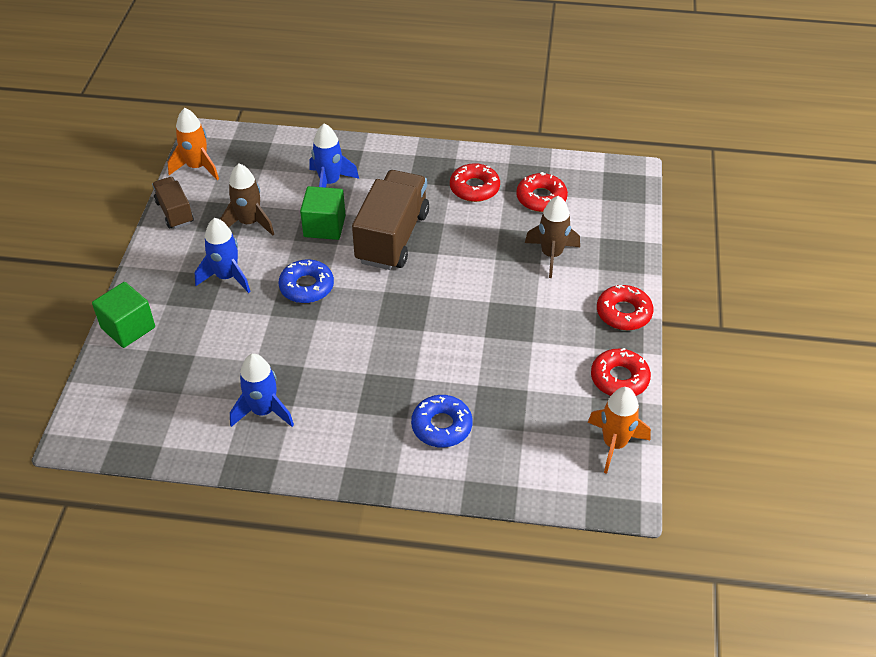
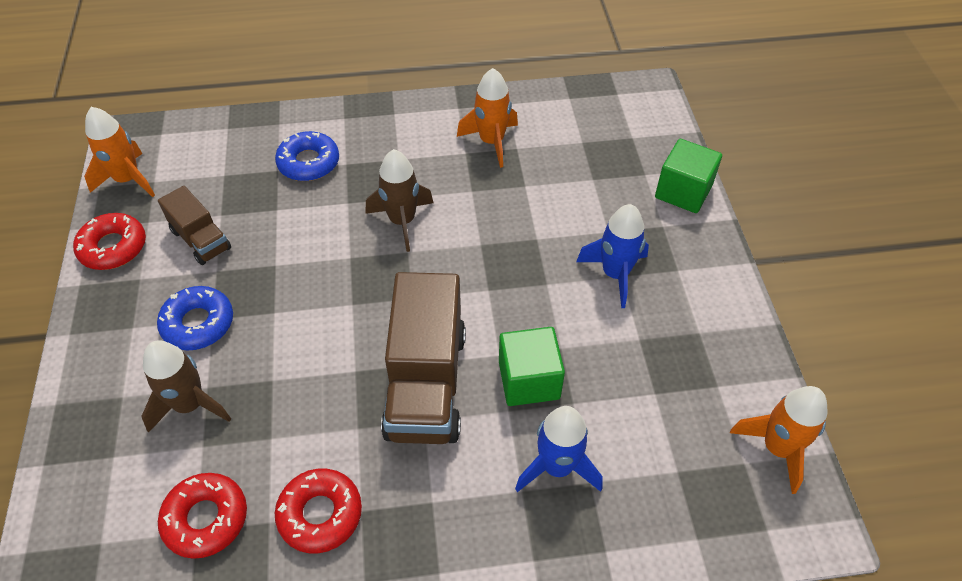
camera: 165 degrees right, 5 degrees up
(175, 212) = (747, 355): brown truck -> brown truck (201, 240)
(249, 223) = (635, 361): brown rocket -> brown rocket (402, 221)
(263, 411) = (491, 142): blue rocket -> orange rocket
(306, 287) = (511, 282): blue donut -> blue donut (198, 323)
(623, 313) = (95, 333): red donut -> none

